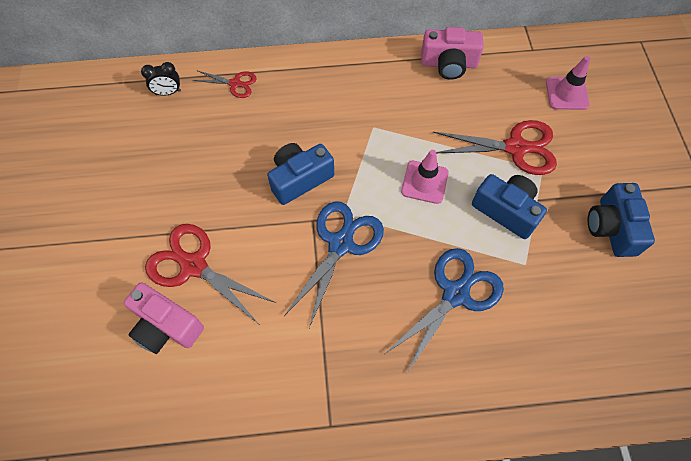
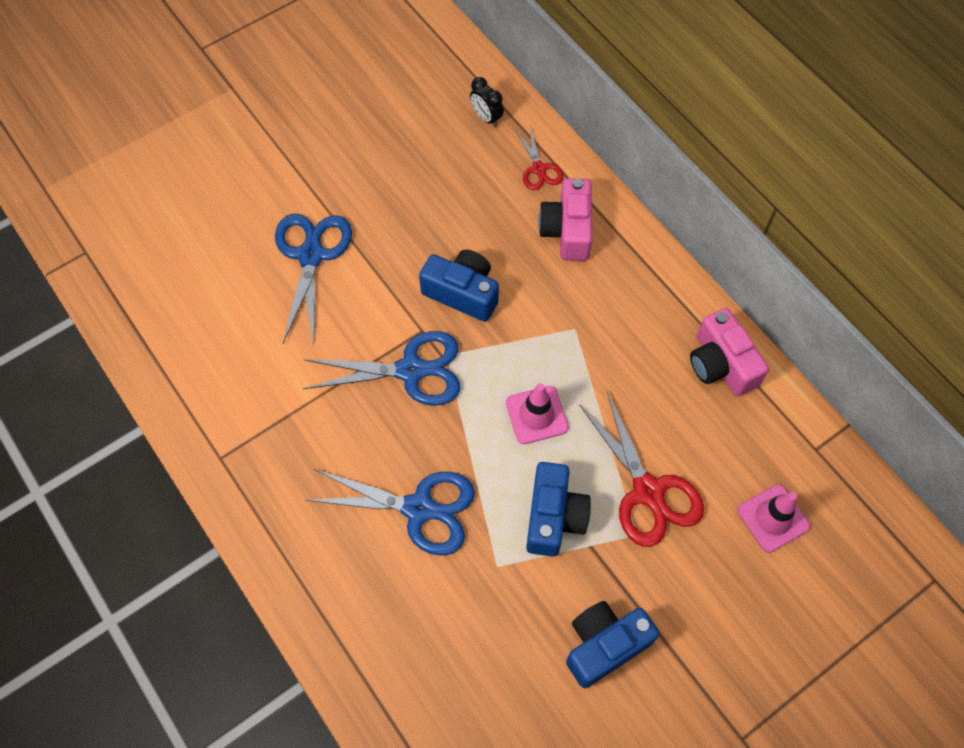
camera: 60 degrees right, 0 degrees up
(166, 326) = (240, 269): pink camera -> pink camera (567, 230)
(194, 266) = (311, 256): red scissors -> blue scissors

